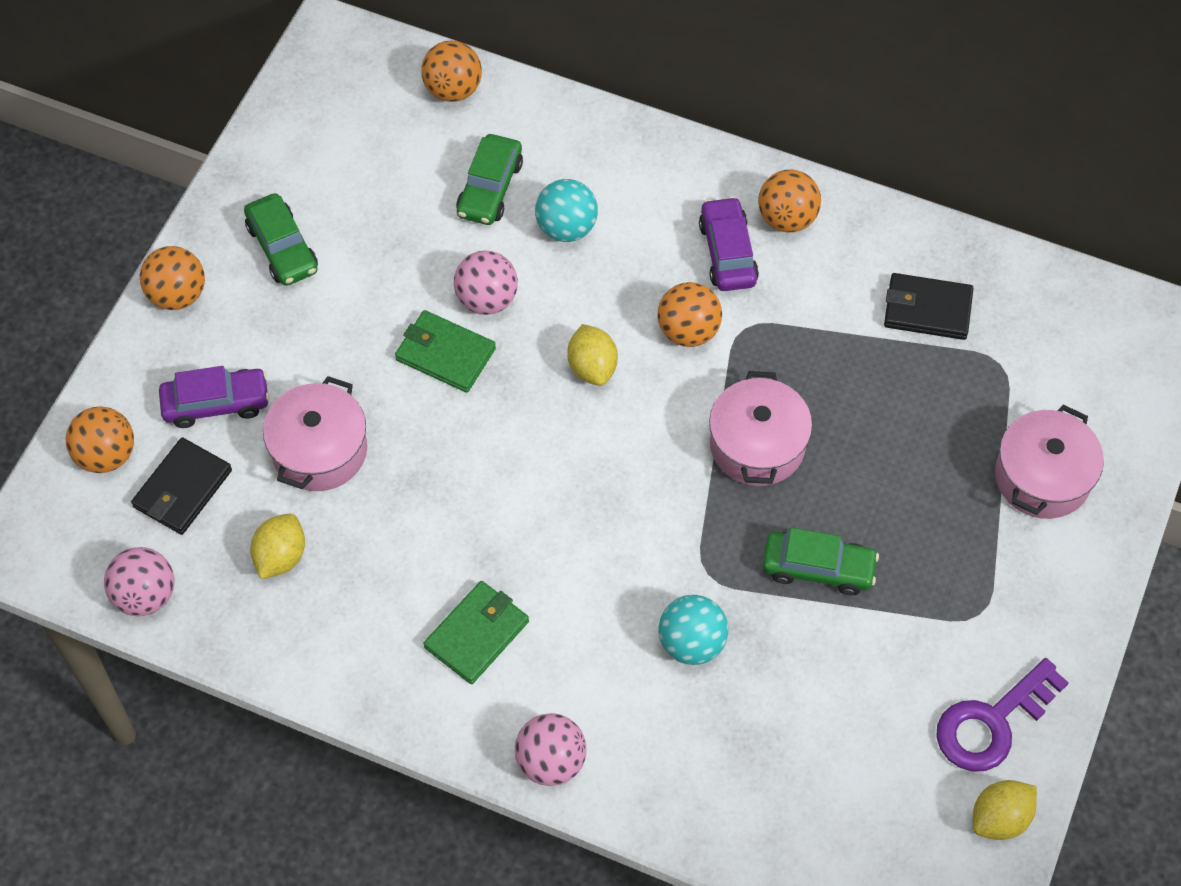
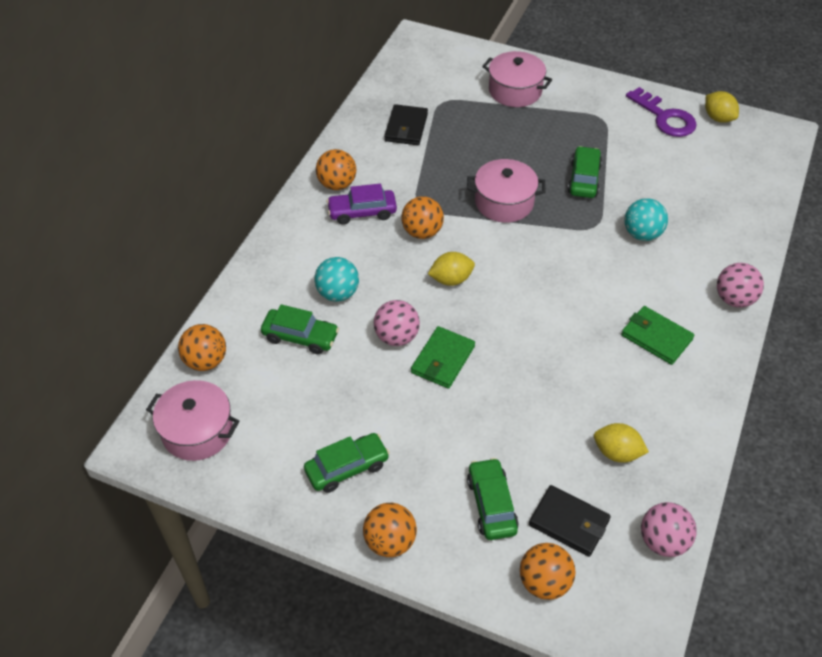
camera: 90 degrees left, 10 degrees down
(216, 403) = (491, 504): purple car -> green car
(319, 450) = (527, 433): pink pot -> pink pot (197, 431)

